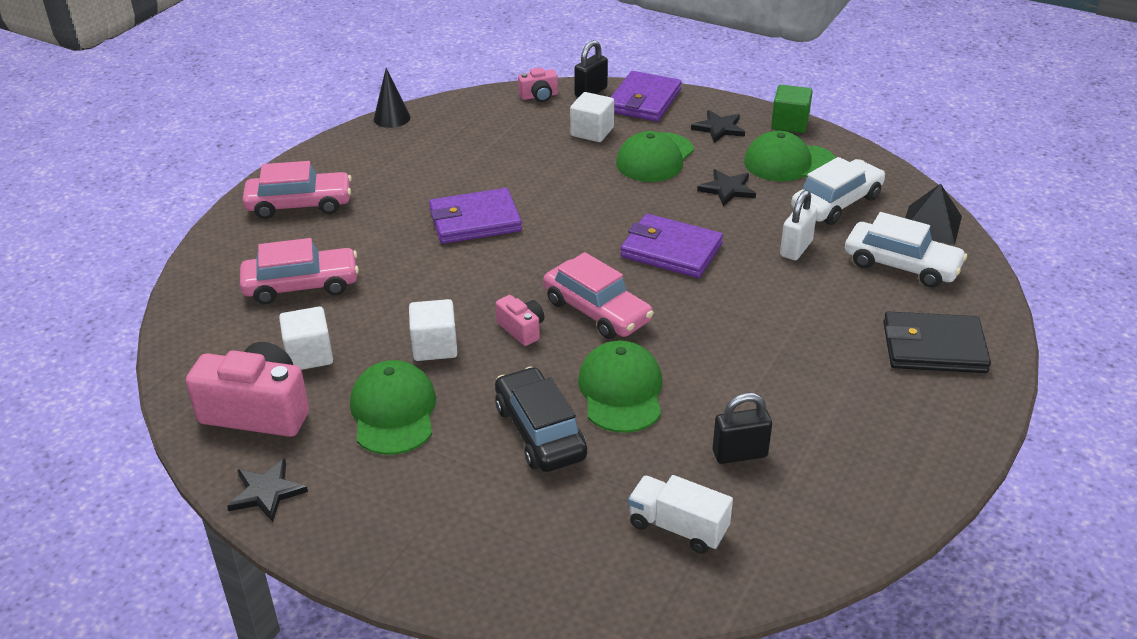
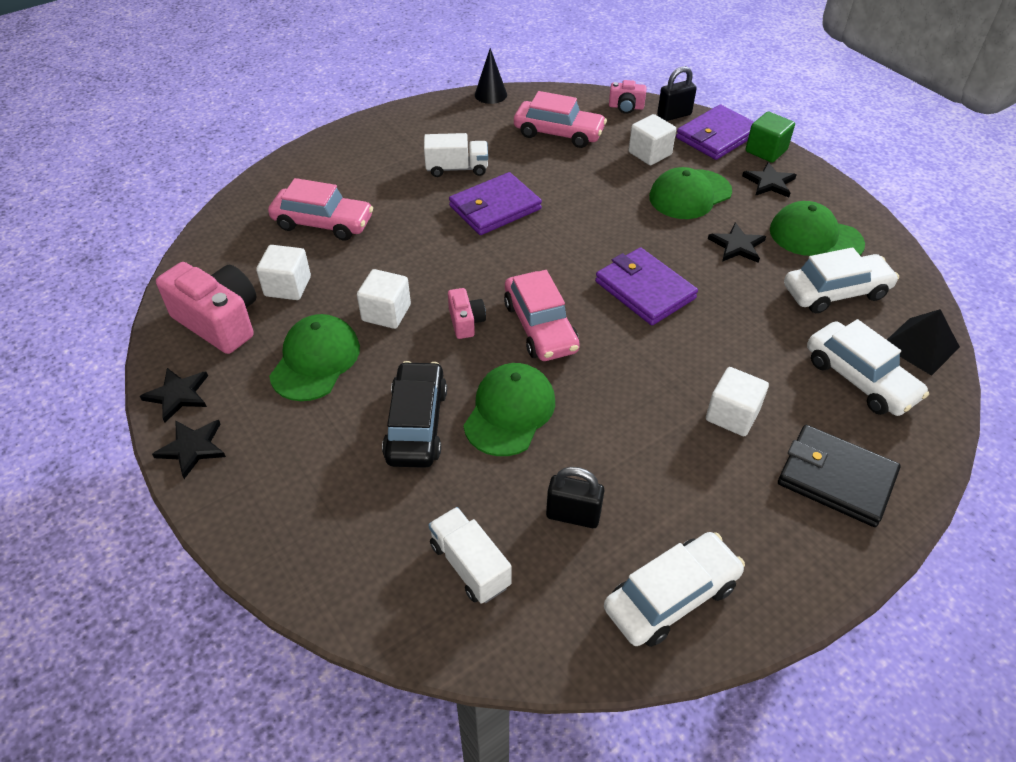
camera: 25 degrees right, 10 degrees up
(299, 205) = (369, 151): pink car -> pink car (558, 133)
(322, 533) = (192, 448): none -> black star
(408, 196) = (457, 168): none -> white truck
(475, 221) = (495, 208): purple wallet -> purple wallet turned 45 degrees counterclockwise
(789, 123) = (842, 197): green cube -> green cube (766, 151)
(796, 248) = (764, 326): white padlock -> none
(818, 327) = (732, 415): none -> white cube
(866, 484) = (671, 597): none -> white car

